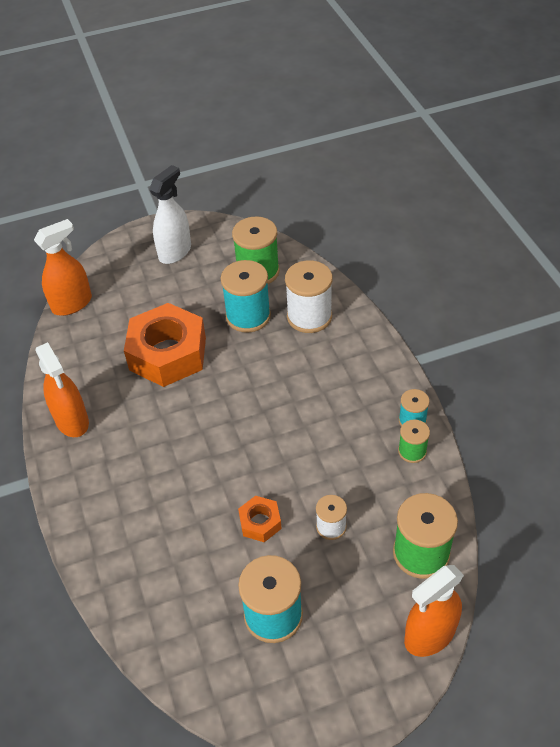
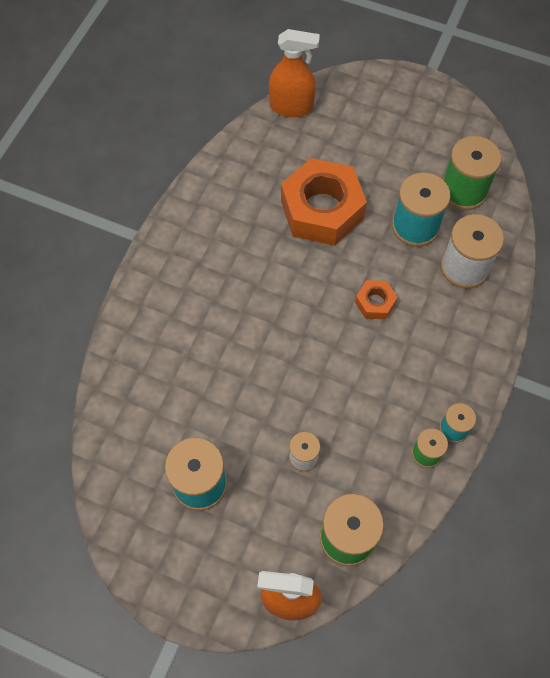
camera: 40 degrees right, 15 degrees up
(72, 421) = (204, 211): orange spray bottle -> none
(175, 252) = (414, 119): white spray bottle -> none
(260, 522) = (257, 407): orange nut -> orange nut (375, 303)

